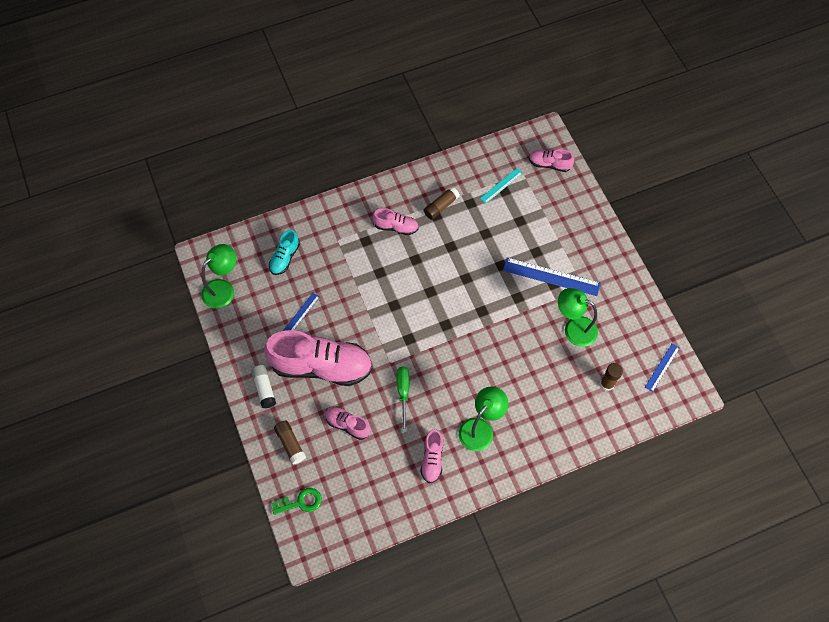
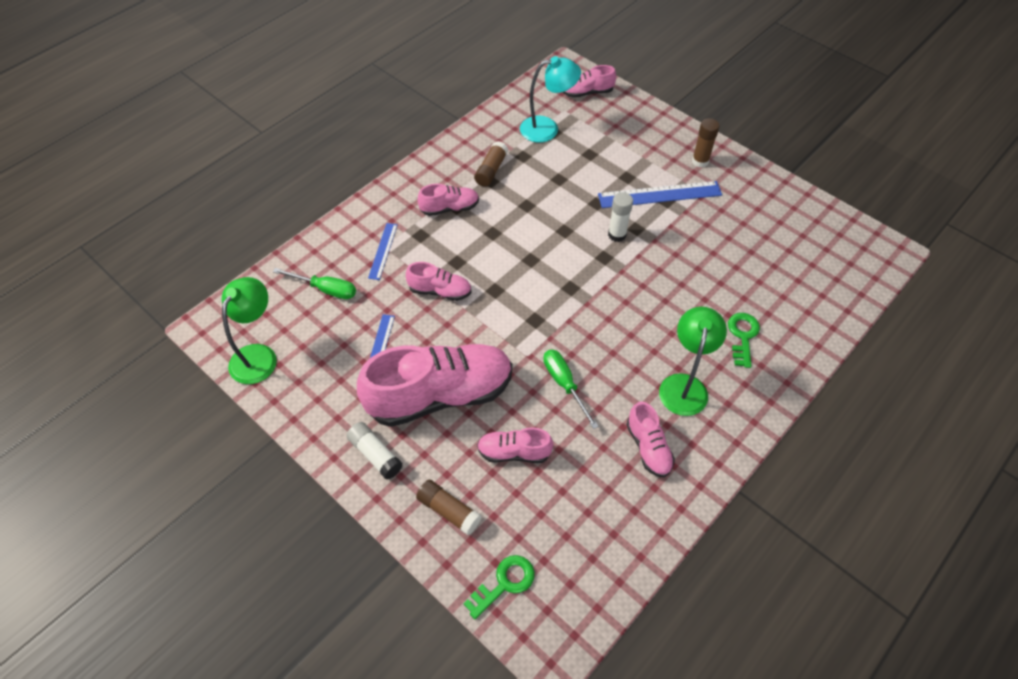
camera: 25 degrees left, 10 degrees down
(285, 258) = (325, 289): turquoise shoe -> green screwdriver
(357, 290) = (440, 291): none -> pink shoe
(501, 185) = (547, 128): turquoise ruler -> turquoise lamp
(501, 297) = (617, 235): none -> white glue stick
(541, 411) = (743, 336): none -> green key
(573, 328) = (719, 236): green lamp -> none
(607, 384) = (794, 277): brown glue stick -> brown glue stick (700, 161)
(662, 367) = (840, 238): blue ruler -> blue ruler (383, 251)

